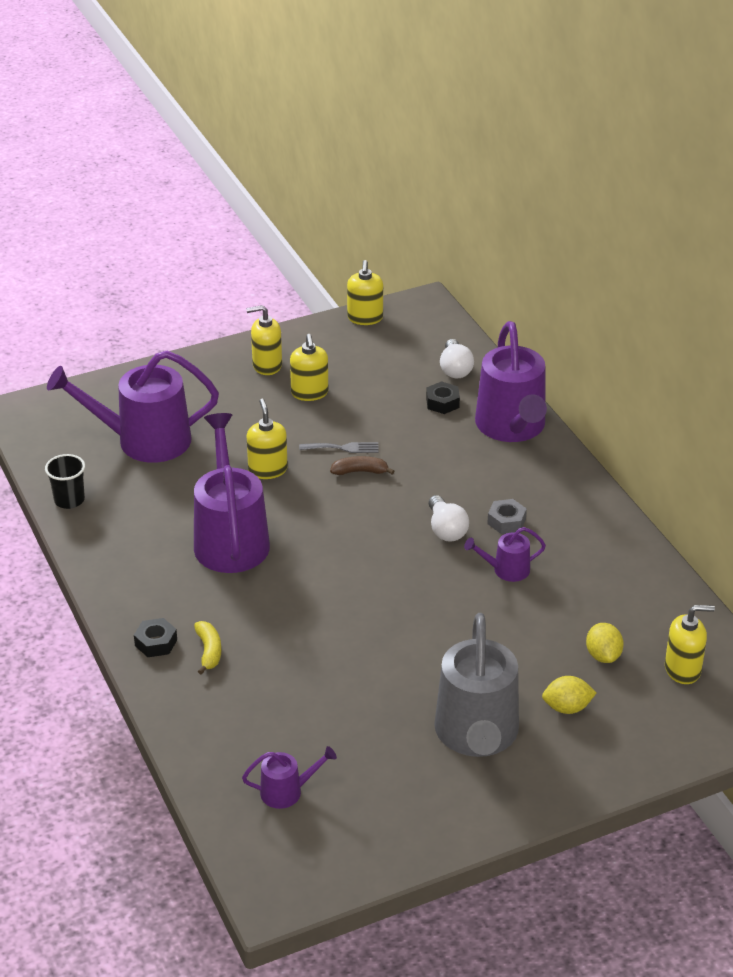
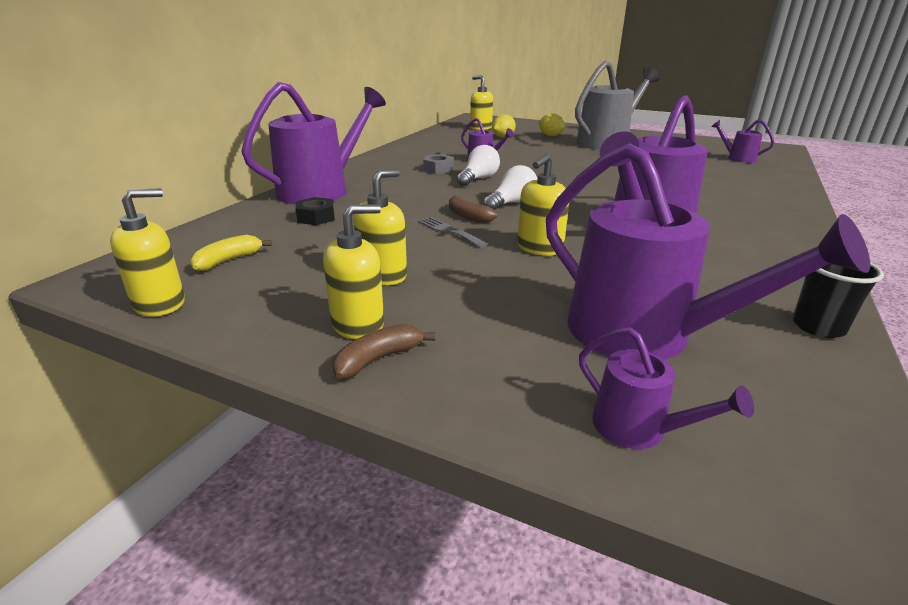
camera: 130 degrees left, 10 degrees down
(108, 397) = (638, 428): none -> purple watering can
(156, 643) = (780, 213): black nut -> none
(209, 651) = (736, 198): yellow banana -> yellow banana (228, 260)
(231, 360) = (378, 359): none -> brown banana
(267, 365) = (358, 324): yellow soap dispenser -> yellow soap dispenser turned 75 degrees counterclockwise
(455, 369) = (247, 227): white light bulb -> white light bulb (511, 203)

